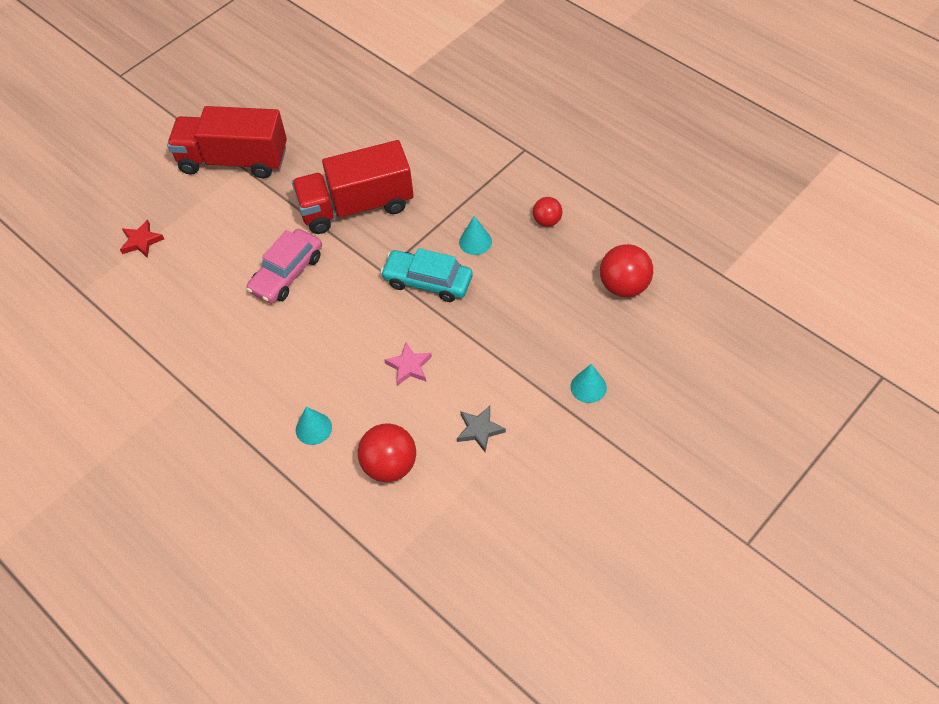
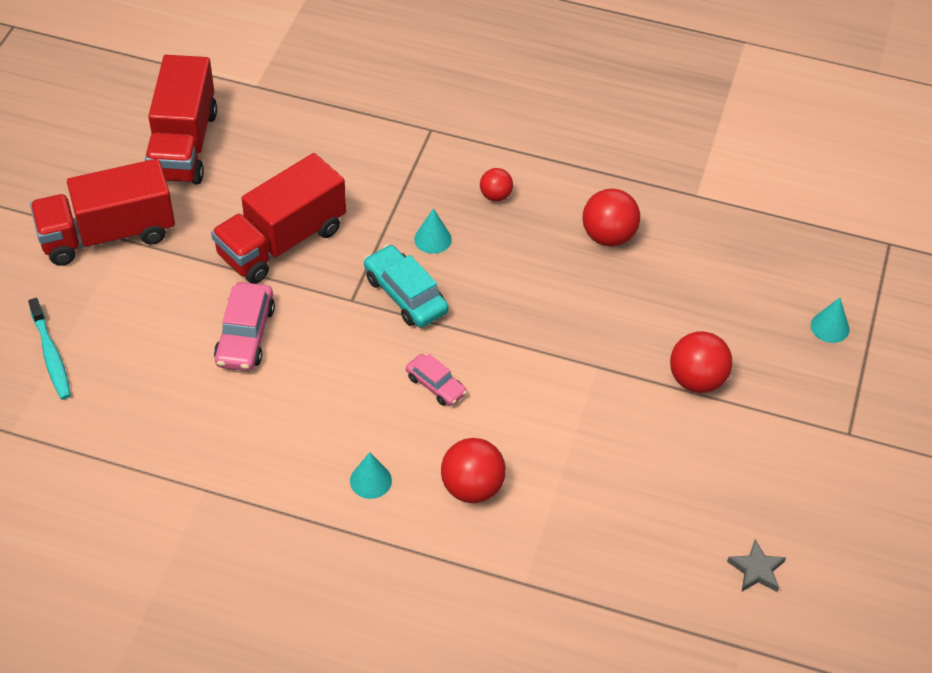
camera: 30 degrees left, 5 degrees down
(141, 241) = (51, 355): red star -> turquoise toothbrush
(327, 106) = (183, 145): none -> red truck
(409, 366) = (435, 385): pink star -> pink car
(428, 281) = (405, 294): turquoise car -> turquoise car turned 60 degrees clockwise
(479, 430) = (543, 421): grey star -> grey star (756, 570)
(588, 387) = (627, 344): turquoise cone -> turquoise cone (830, 327)
(632, 441) = (697, 380): none -> red ball

